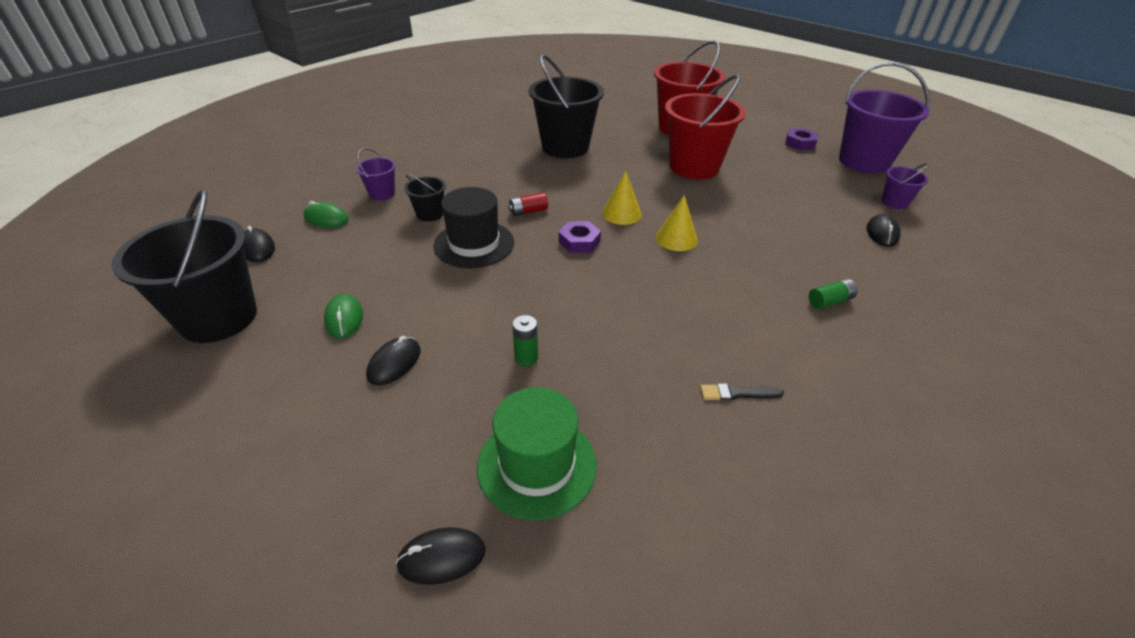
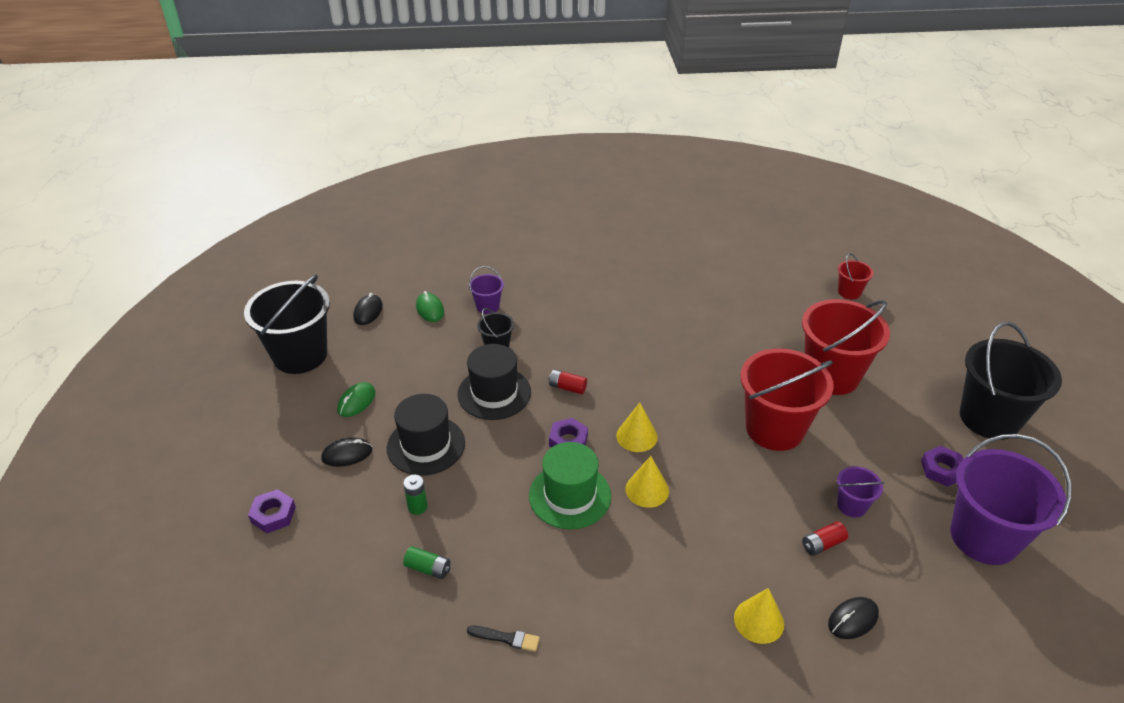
camera: 45 degrees right, 0 degrees up
(381, 467) = (273, 515): none -> purple nut
(442, 557) = (245, 587): black mouse -> none
(466, 310) = (426, 445): none -> black hat
(537, 465) = (340, 579): green hat -> green hat (570, 495)
(565, 147) = (684, 336): black bucket -> black bucket (989, 418)
(626, 88) = (849, 292): none -> red bucket
(737, 393) = (506, 638): black brush -> black brush turned 150 degrees clockwise
(809, 207) = (822, 544): none -> red battery
(829, 301) = (687, 635): green battery -> green battery (428, 568)
(847, 266) = (759, 620): none -> yellow cone
(894, 202) = (930, 602): purple bucket -> purple bucket (852, 505)

